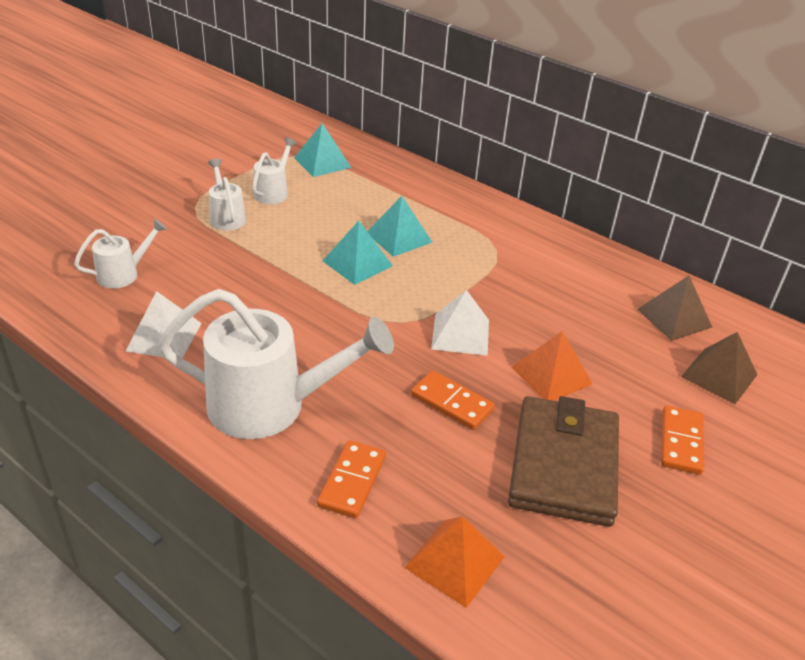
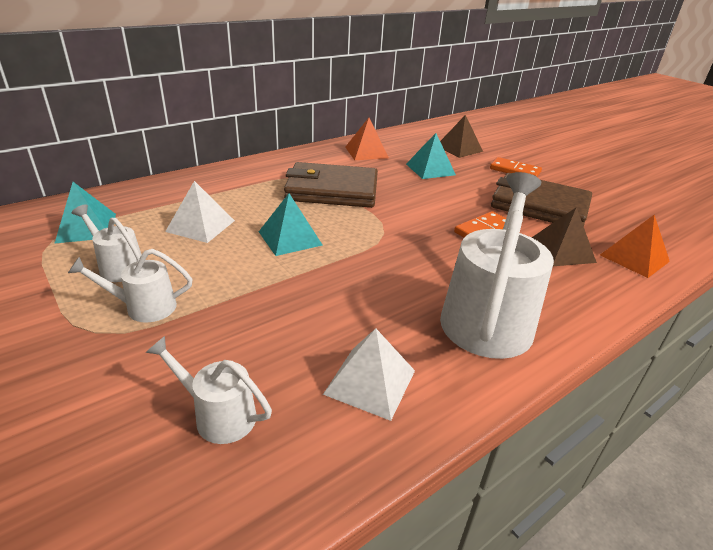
camera: 75 degrees left, 5 degrees down
(124, 274) = (217, 414): white watering can -> white watering can turned 45 degrees counterclockwise
(352, 481) = (573, 286): orange domino -> none
(399, 237) = (261, 212): turquoise pyramid -> turquoise pyramid (430, 169)
(460, 334) = (405, 212): white pyramid -> white pyramid (200, 226)
(479, 273) = (332, 190): none -> brown wallet
(551, 375) = (455, 191): orange pyramid -> orange pyramid (366, 152)
(674, 318) = (405, 146): brown pyramid -> brown pyramid (561, 251)

